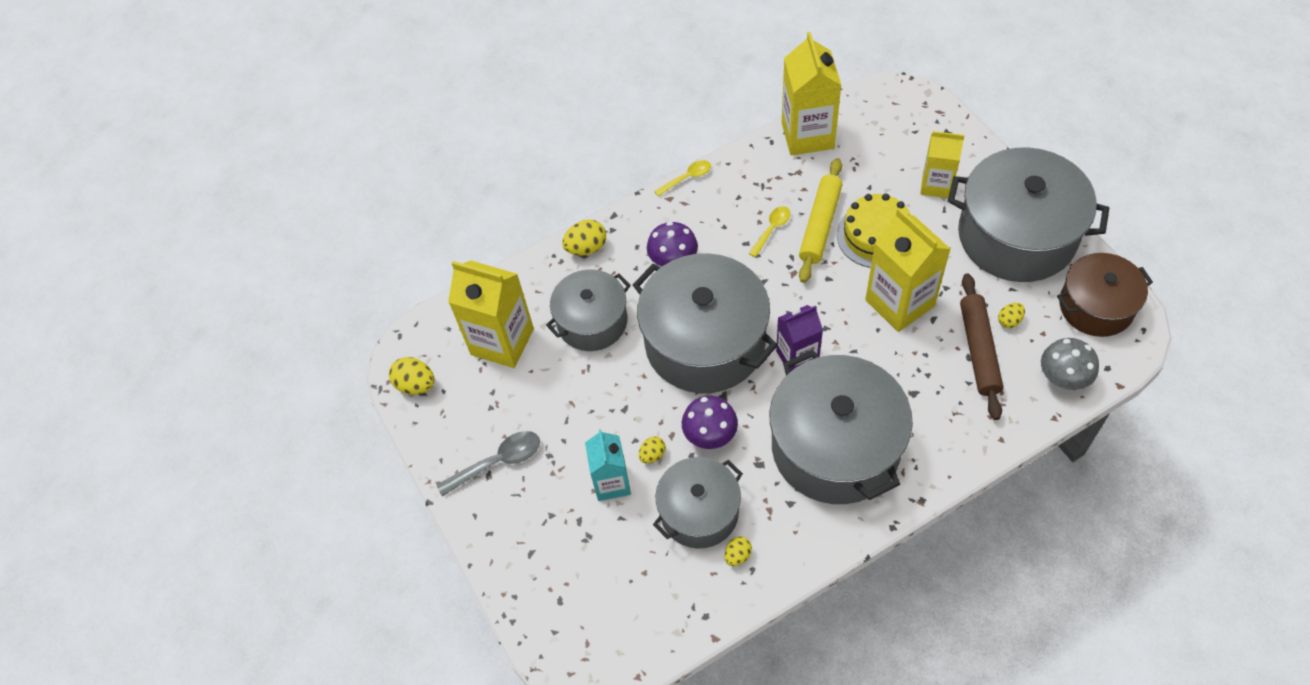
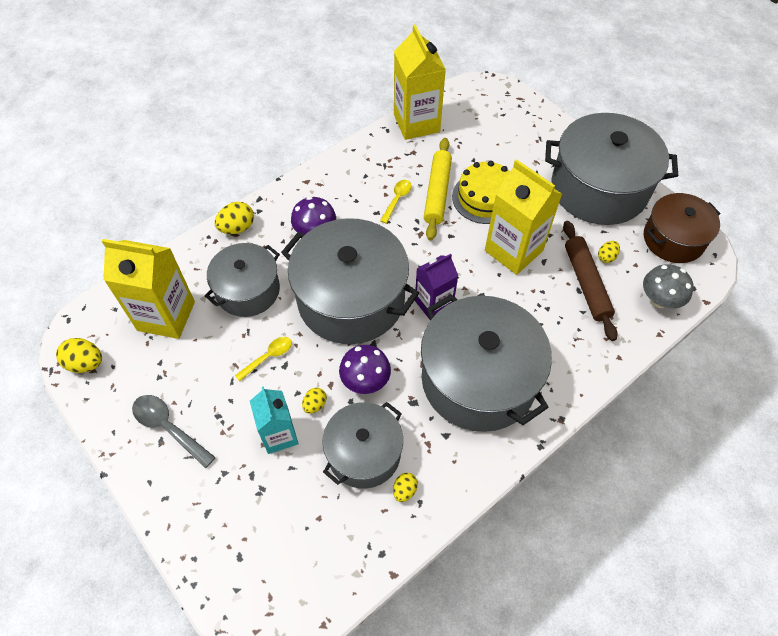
camera: 15 degrees left, 0 degrees up
(497, 462) = (169, 428): grey spoon -> grey spoon turned 105 degrees counterclockwise
(687, 178) = (319, 164): yellow spoon -> yellow spoon (268, 357)
(936, 185) = (527, 154): yellow carton -> none

